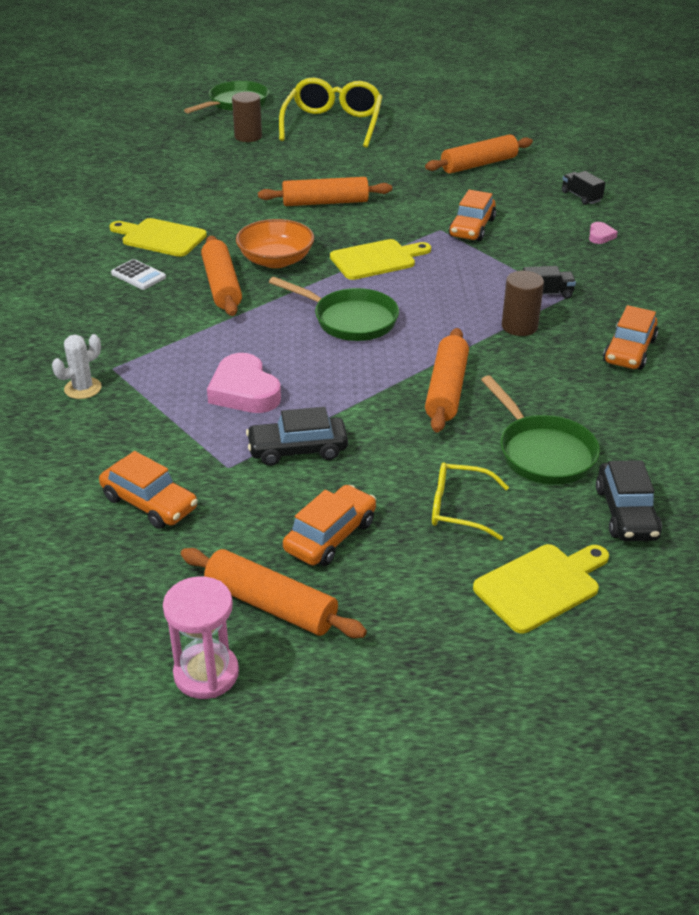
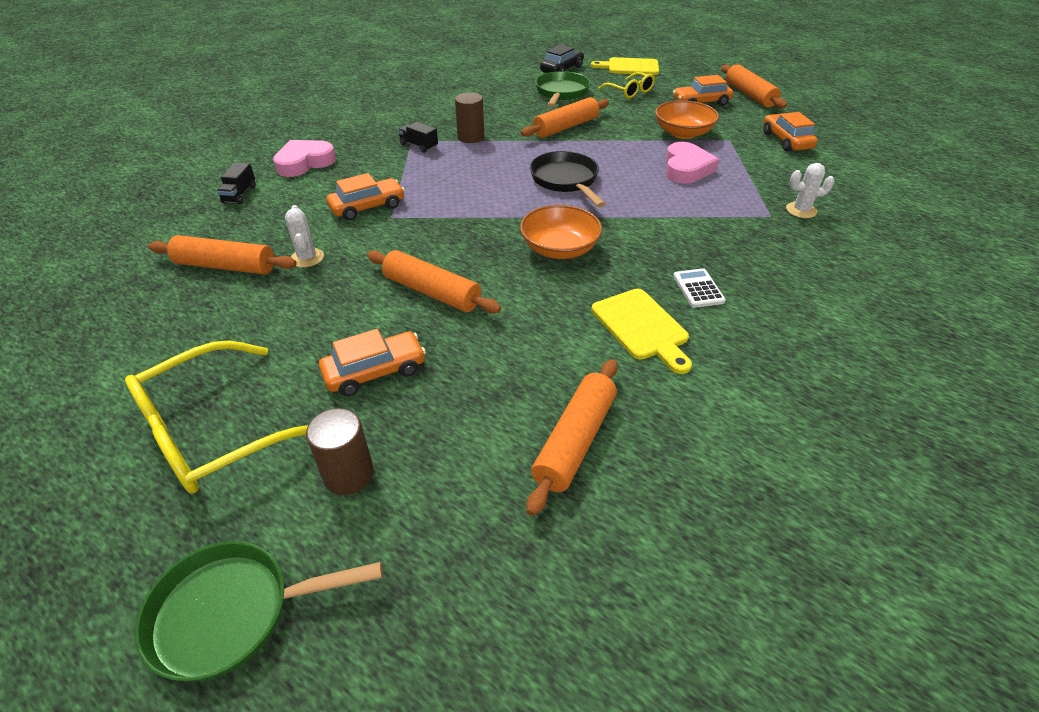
camera: 140 degrees left, 5 degrees up
(206, 673) = (792, 89): pink hourglass -> none
(222, 285) = (630, 245): orange rolling pin -> orange rolling pin (574, 440)
(297, 450) = (683, 133): black car -> orange bowl
(350, 320) = (566, 180): green pan -> black pan
(376, 259) = (481, 214): yellow cutting board -> none
(441, 186) = (307, 258): none -> white cactus
(600, 236) = (304, 162): pink heart -> pink heart, size x2.06
(629, 351) = (440, 107): orange car -> orange car (375, 371)

